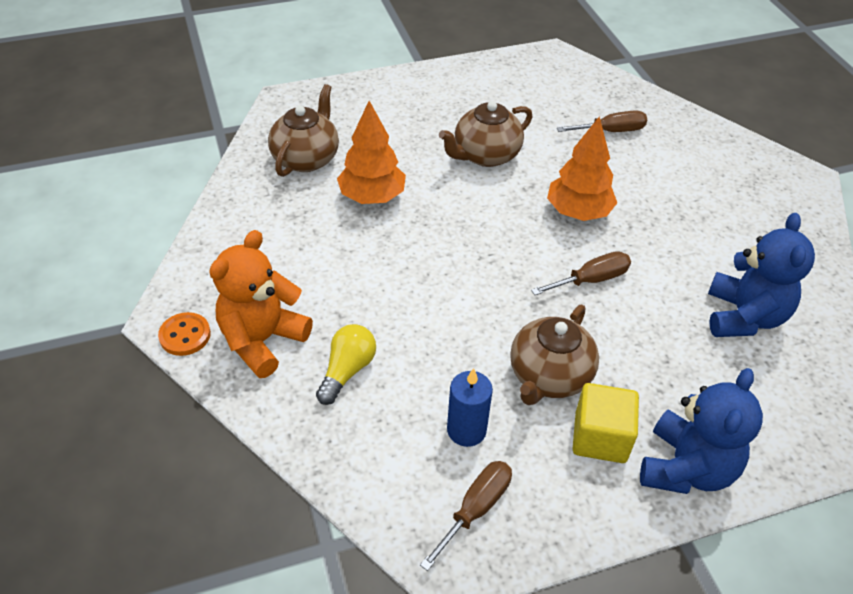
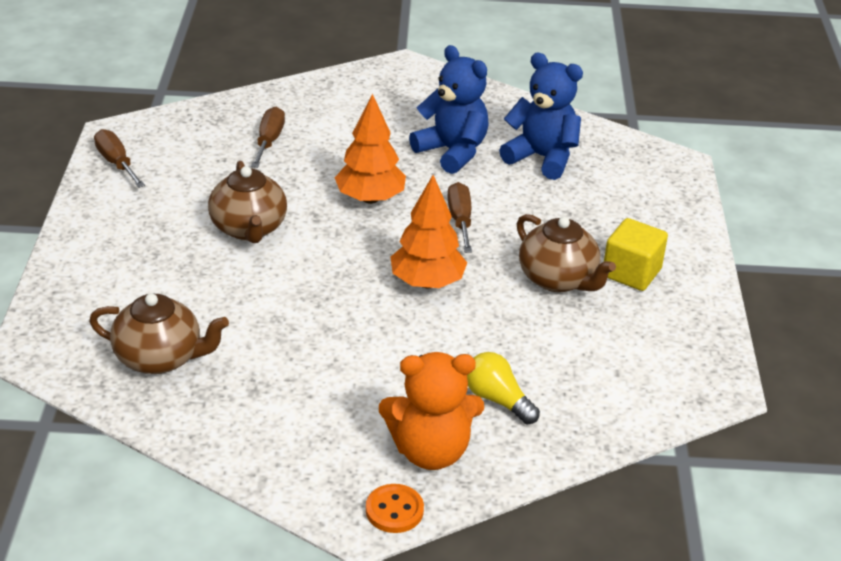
camera: 70 degrees left, 10 degrees down
(262, 340) = (430, 451): orange teddy bear -> orange teddy bear turned 60 degrees counterclockwise
(306, 158) = (160, 358): brown teapot -> brown teapot turned 150 degrees clockwise
(372, 197) = (261, 323): orange tree -> orange tree (427, 282)
(466, 430) = (596, 343): blue candle -> none
(475, 509) = (676, 360): brown screwdriver -> brown screwdriver (116, 163)
(686, 468) = (675, 240): blue teddy bear -> blue teddy bear (452, 152)

